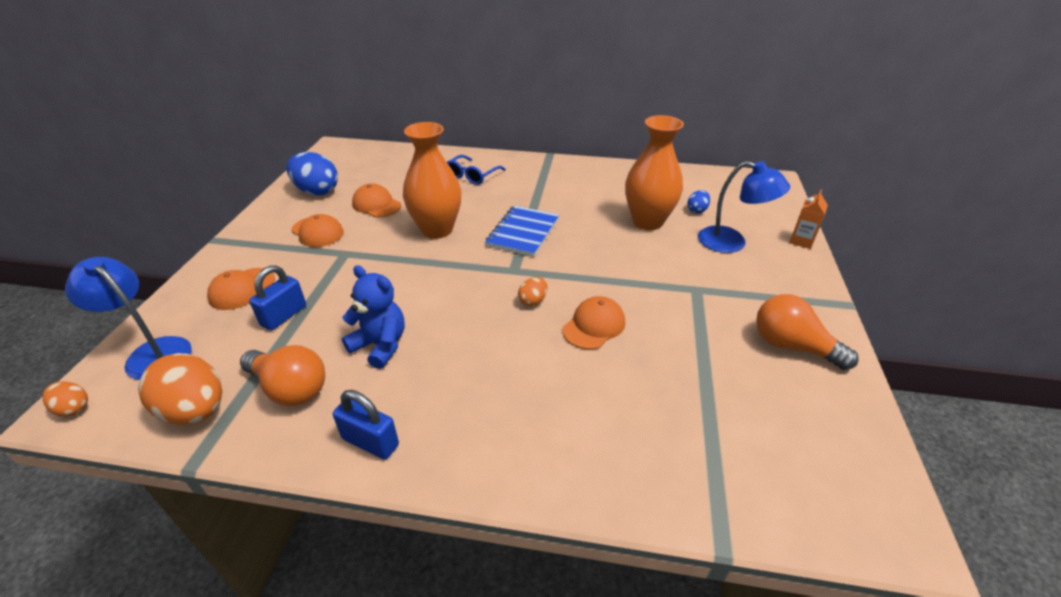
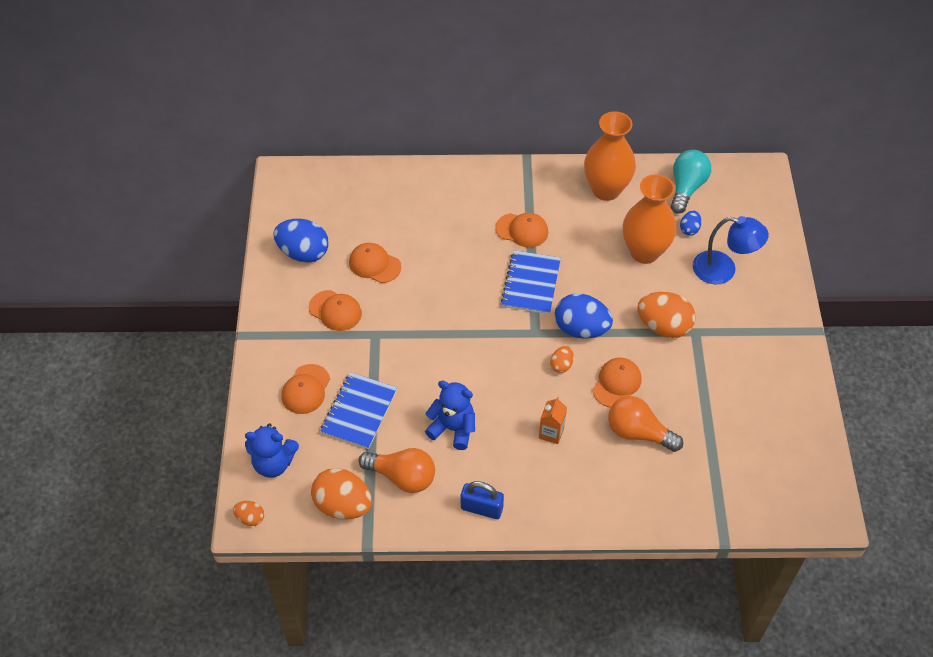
camera: 10 degrees left, 15 degrees up
(152, 352) = (274, 463): blue lamp -> blue teddy bear
(284, 316) = (359, 412): blue padlock -> blue notebook
(437, 230) = (448, 291): orange vase -> orange vase (606, 190)
(472, 176) = (455, 206): blue glasses -> none
(528, 196) = (522, 230): none -> orange cap
(565, 272) = (581, 329): none -> blue egg
(659, 280) = (663, 326): none -> orange egg
(696, 184) = (686, 188): none -> turquoise light bulb
(792, 346) = (771, 380): orange light bulb -> orange light bulb (638, 433)
(801, 241) = (785, 259): orange carton -> orange carton (551, 433)

